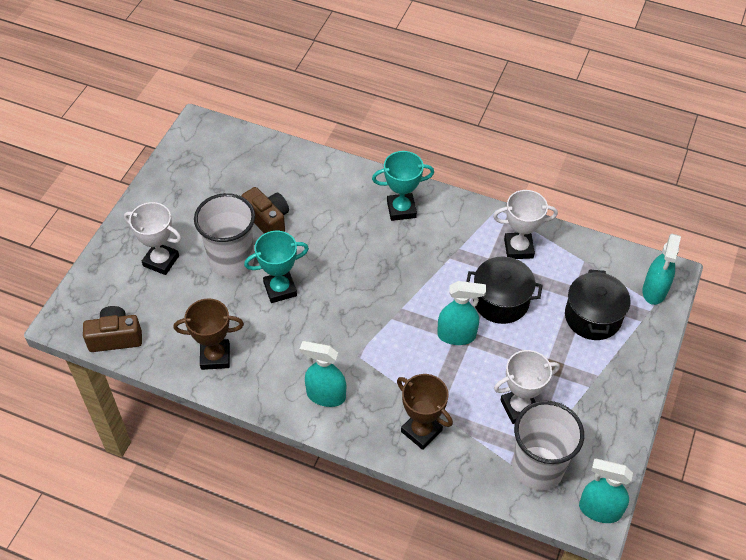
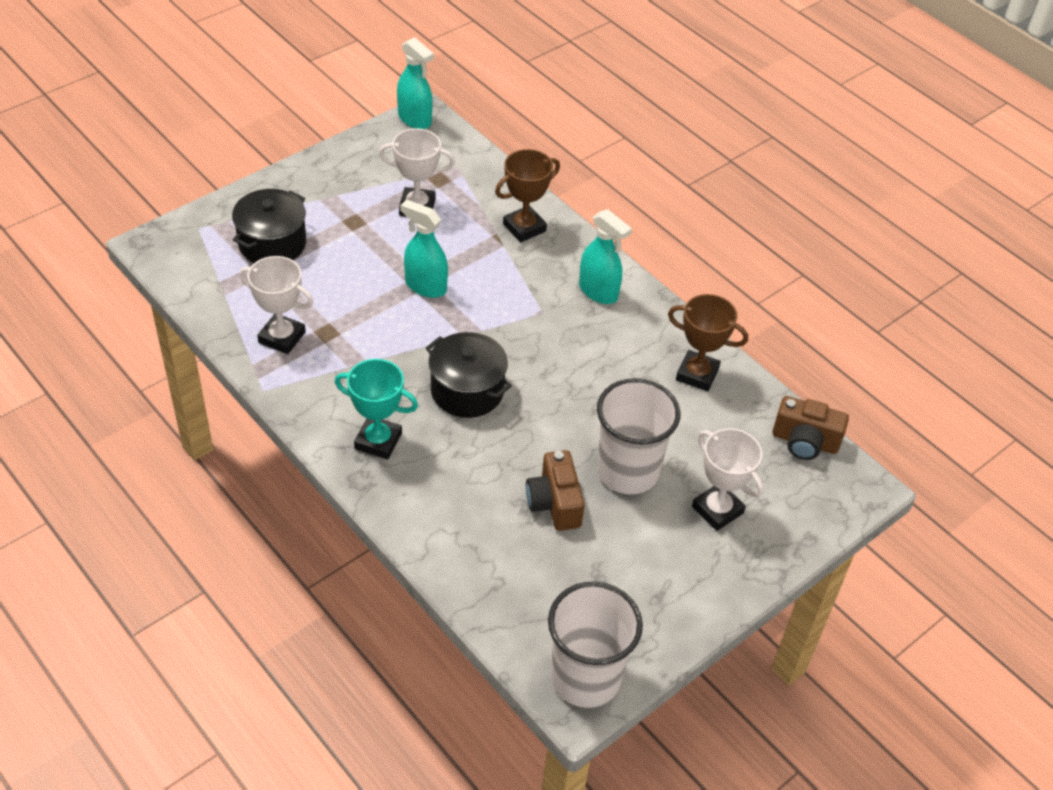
camera: 155 degrees left, 5 degrees down
(280, 289) = (587, 412): turquoise trophy -> none
(421, 431) = (524, 227): brown trophy -> brown trophy turned 75 degrees clockwise
(500, 301) = (351, 296): black pot -> black pot (467, 390)
(537, 468) = (441, 162): white cup -> white cup (585, 678)
(654, 291) = (185, 238): turquoise spray bottle -> none

